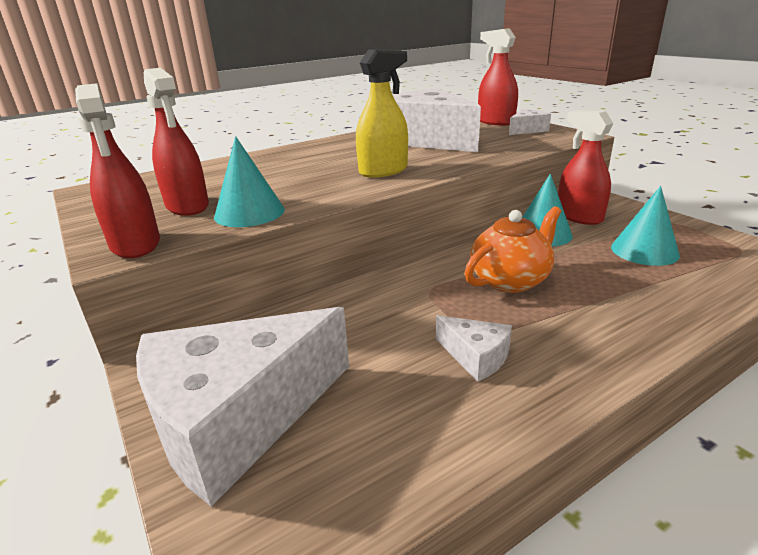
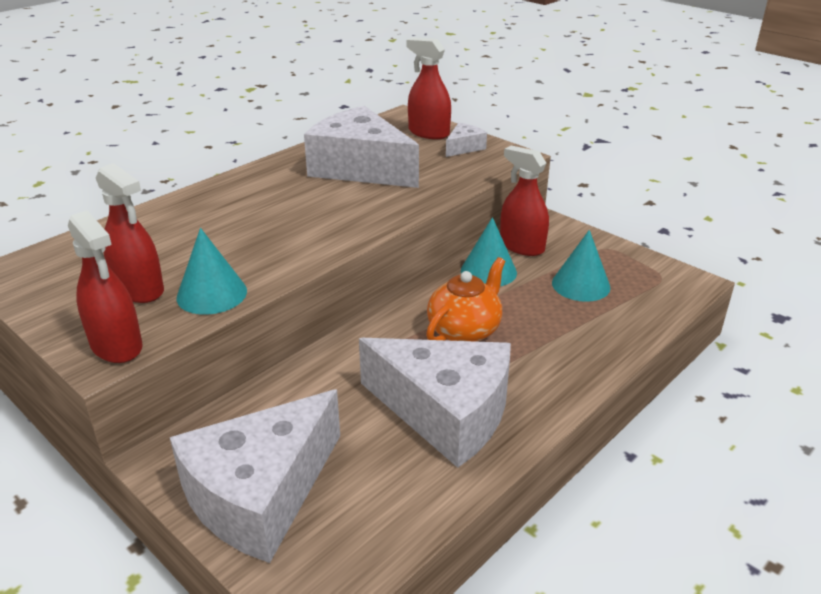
camera: 15 degrees left, 5 degrees up
(383, 171) = (328, 223): yellow spray bottle -> none
(476, 356) = (445, 412): white cheese -> white cheese, size x2.35

